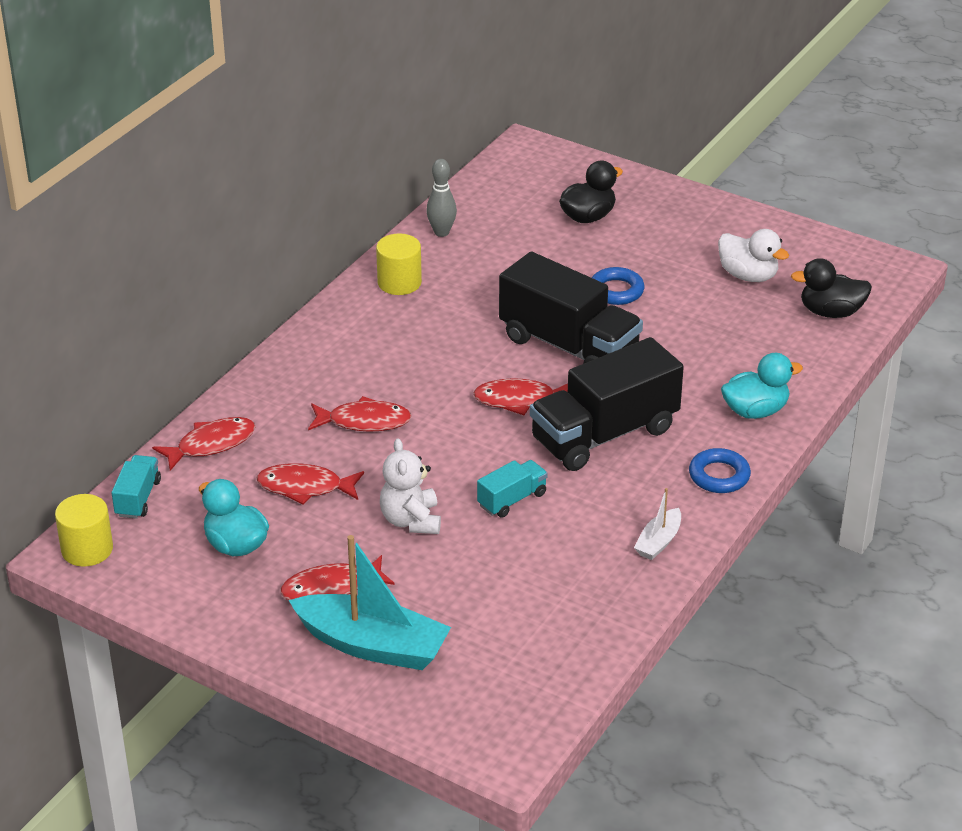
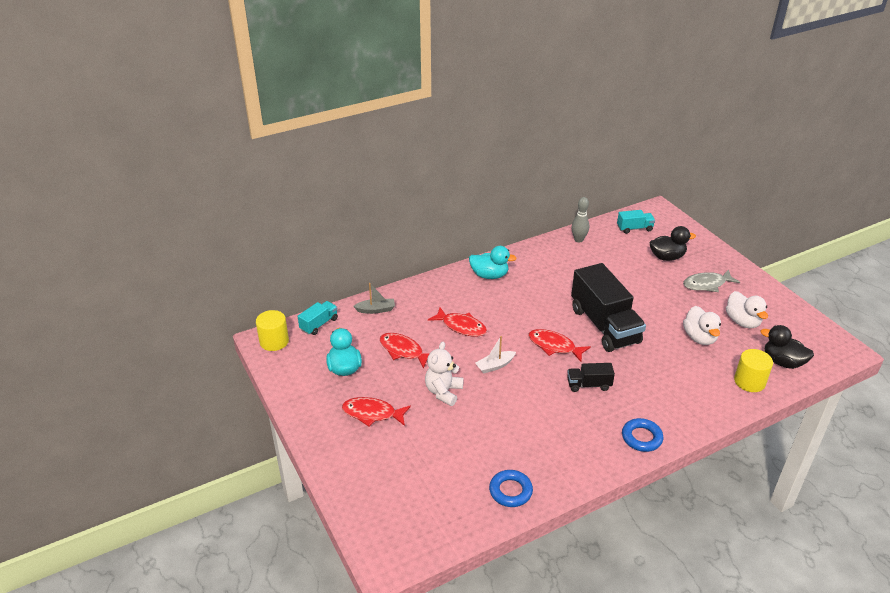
camera: 30 degrees right, 0 degrees up
(211, 444) = (376, 310): red fish -> grey boat
(372, 645) = (367, 456): turquoise boat -> none
(399, 282) = (536, 259): yellow cylinder -> yellow cylinder (749, 381)
(512, 500) = (507, 402): turquoise truck -> turquoise truck (634, 228)
(604, 435) = (589, 385): black truck -> black truck, size x0.46
(616, 291) = (654, 303): blue ring -> blue ring (510, 491)
(658, 542) = (575, 464): white boat -> white boat (495, 366)
(669, 239) = (707, 284): none -> grey fish
(707, 317) = (699, 337): none -> white duck
(755, 411) = (692, 405): turquoise duck -> turquoise duck (489, 275)

